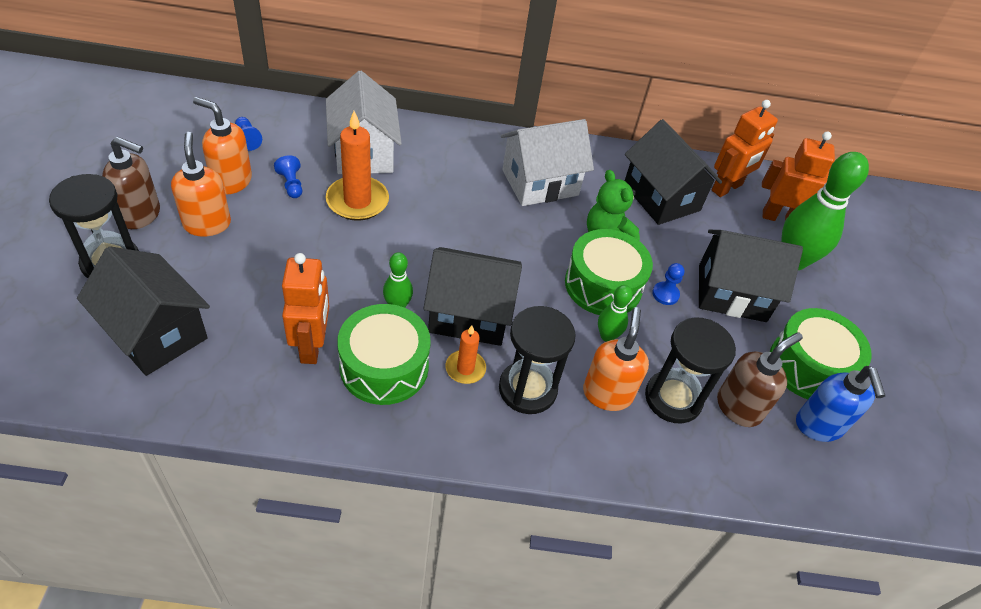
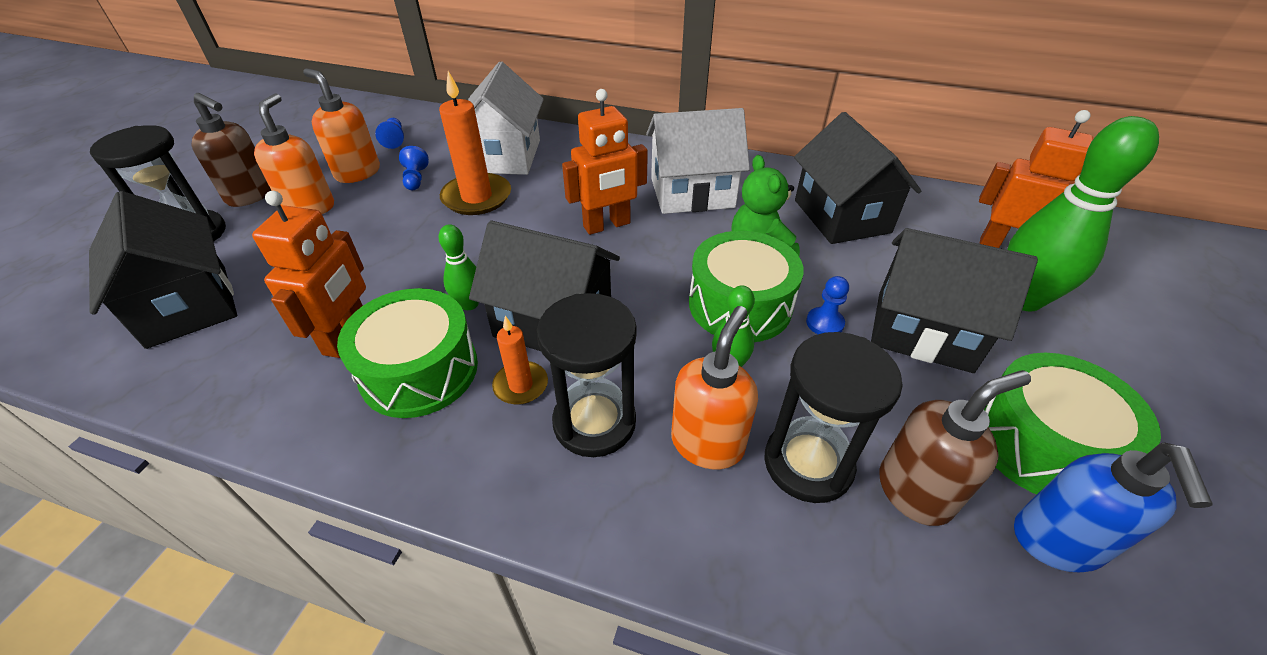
camera: 20 degrees right, 5 degrees down
(727, 188) = (932, 212): orange robot -> orange robot (607, 225)

